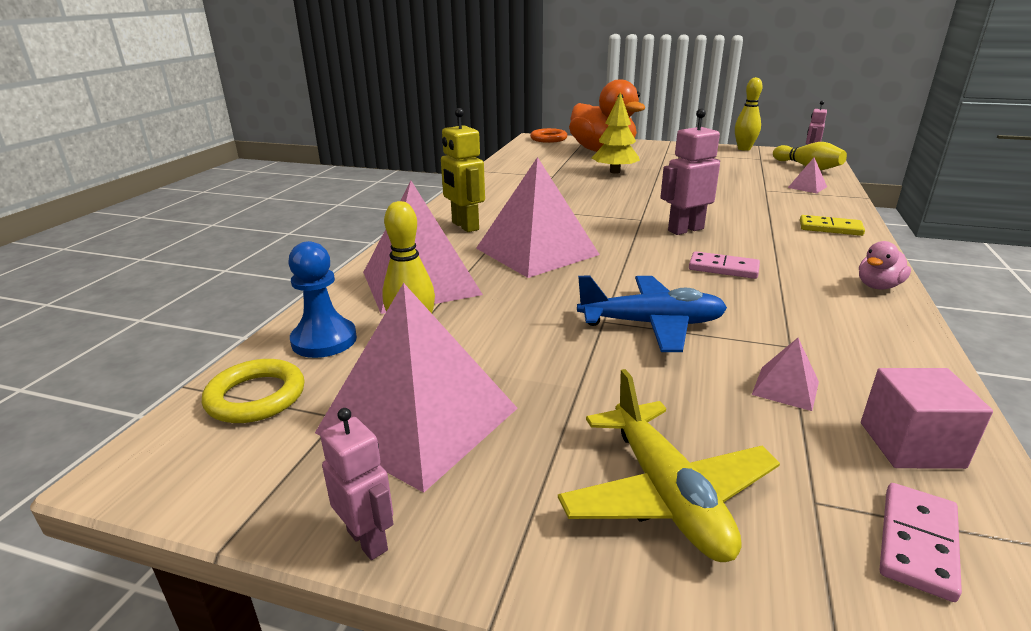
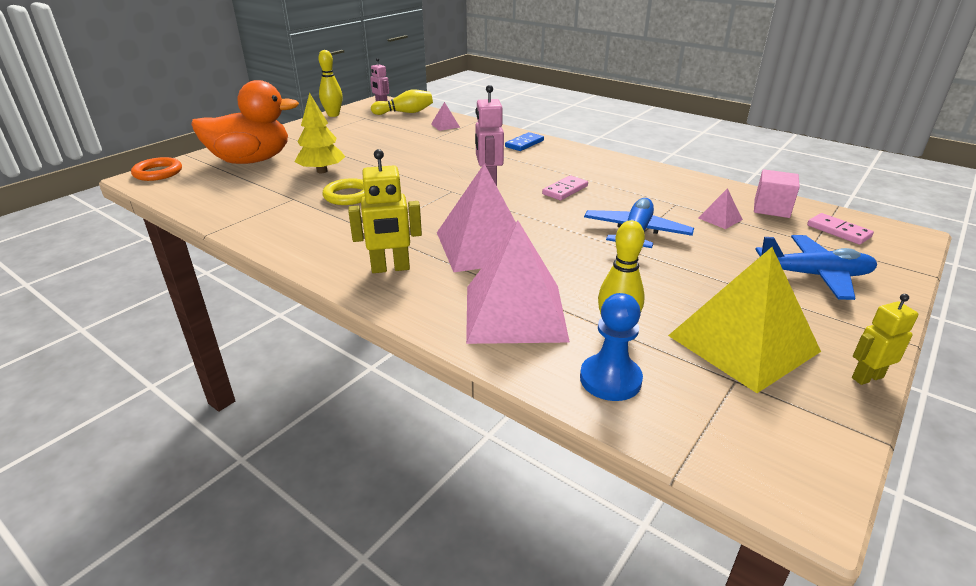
camera: 70 degrees left, 5 degrees up
(256, 397) = (702, 425): yellow ring -> yellow ring (348, 196)
(368, 540) = (867, 377): pink robot -> yellow robot
(418, 420) = (742, 343): pink pyramid -> yellow pyramid
(666, 495) = (814, 275): yellow plane -> blue plane
(830, 228) = (524, 144): yellow domino -> blue domino
(878, 286) = (614, 161): pink duck -> none

